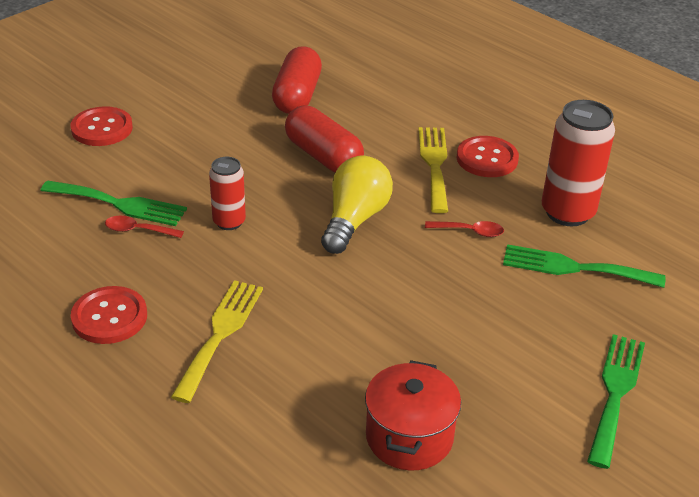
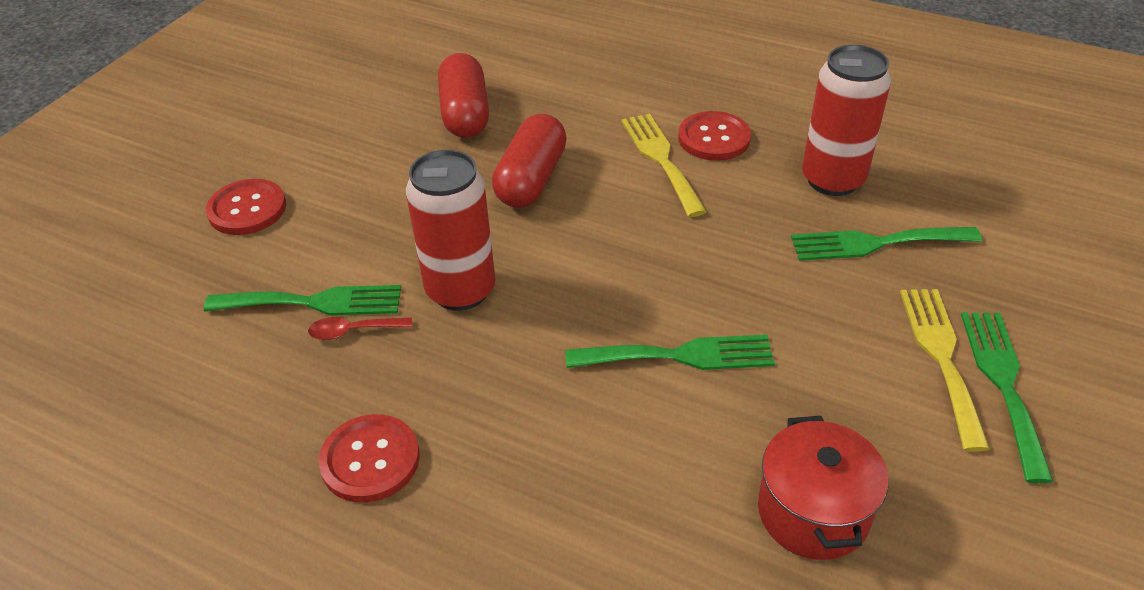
camera: 15 degrees left, 5 degrees up
(220, 334) = (521, 442): yellow fork -> yellow fork (941, 357)
(229, 222) = (460, 290): red can -> red can, size x1.72
(323, 156) = (531, 179): red capsule -> red capsule turned 75 degrees clockwise
(354, 220) = (606, 249): yellow light bulb -> none
(369, 307) = (679, 355): none -> green fork
(469, 231) = (741, 229): red spoon -> none

